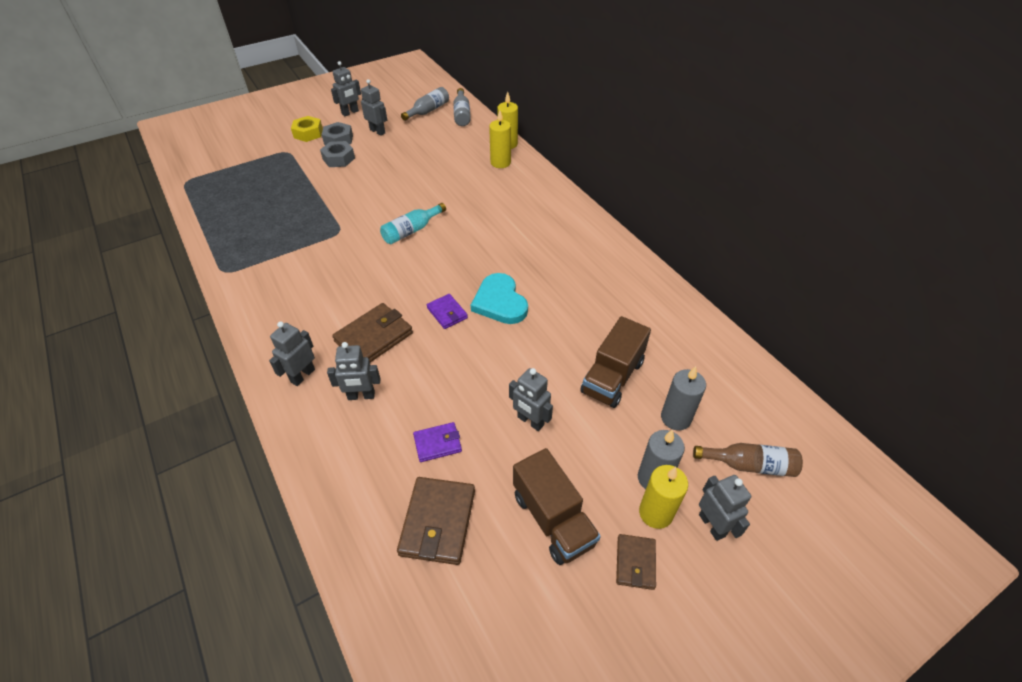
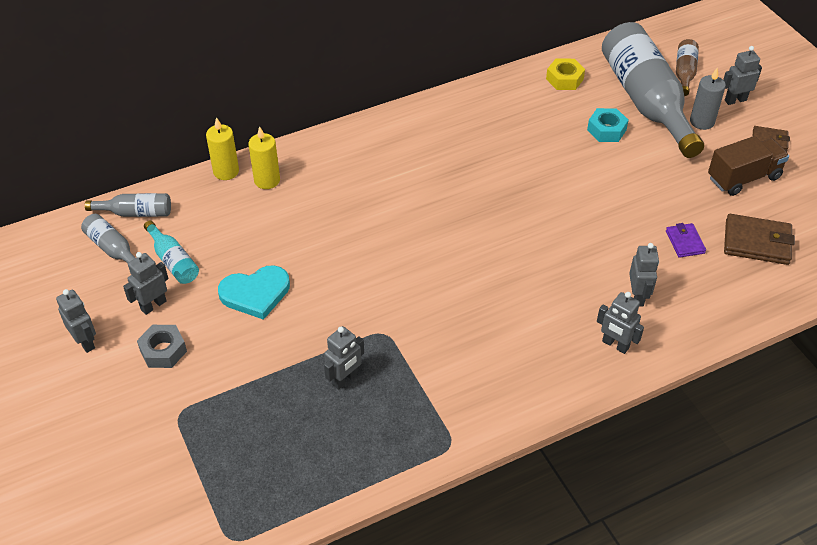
camera: 85 degrees left, 0 degrees up
(308, 133) = (132, 391): yellow nut -> yellow nut (564, 79)
(339, 159) = (216, 346): grey nut -> none
(374, 337) = (562, 290): brown wallet -> none
(411, 231) = (391, 263): turquoise bottle -> turquoise bottle (173, 261)
(447, 313) = (528, 234): purple wallet -> none
(500, 302) = (514, 194): turquoise heart -> turquoise heart (255, 293)
(530, 421) = (656, 183): grey robot -> grey robot (345, 379)
(612, 377) = (606, 130): brown truck -> turquoise nut
(655, 513) = (730, 125): yellow candle -> none
(676, 418) = (646, 101): grey candle -> grey bottle

